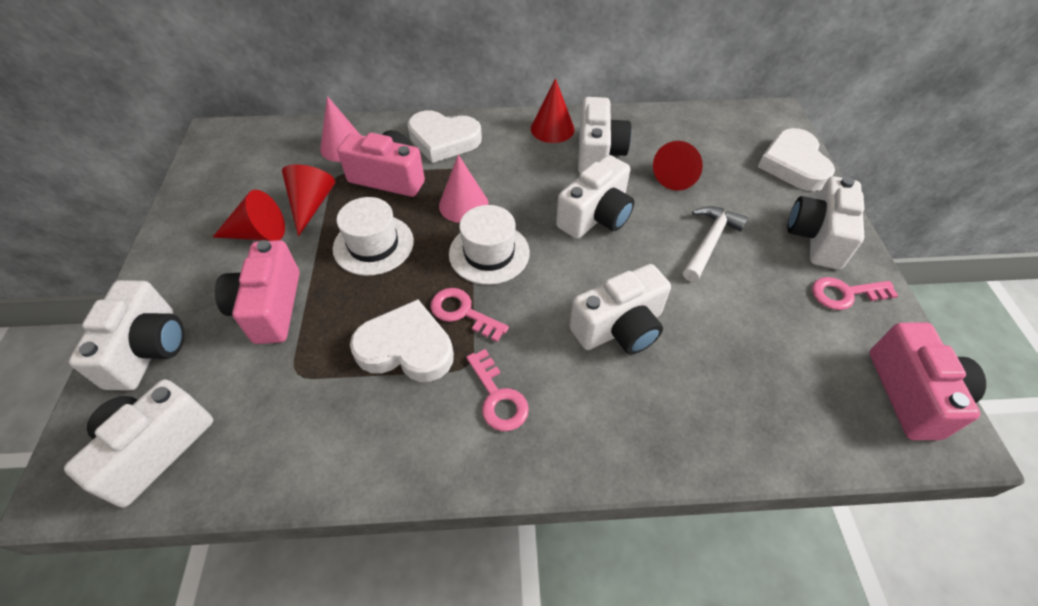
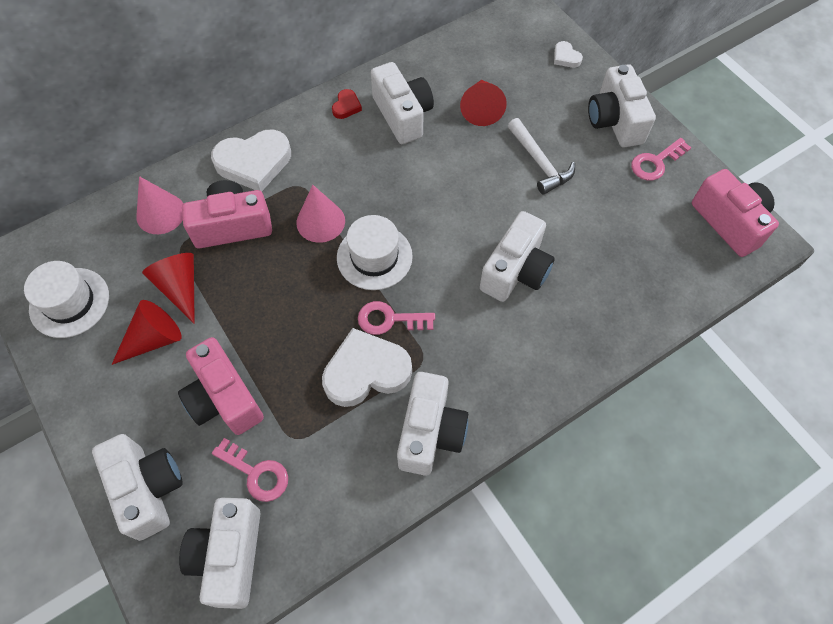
camera: 30 degrees left, 10 degrees up
(373, 245) = (269, 298): white hat -> white hat (69, 302)
(498, 397) = (463, 372): pink key -> pink key (257, 473)
(552, 129) = (346, 106): red cone -> red heart
(596, 216) = (439, 180): white camera -> white camera (430, 432)
(709, 242) = (540, 163): white hammer -> white hammer turned 150 degrees clockwise
(793, 165) = (566, 57): white heart -> white heart, size x0.46

